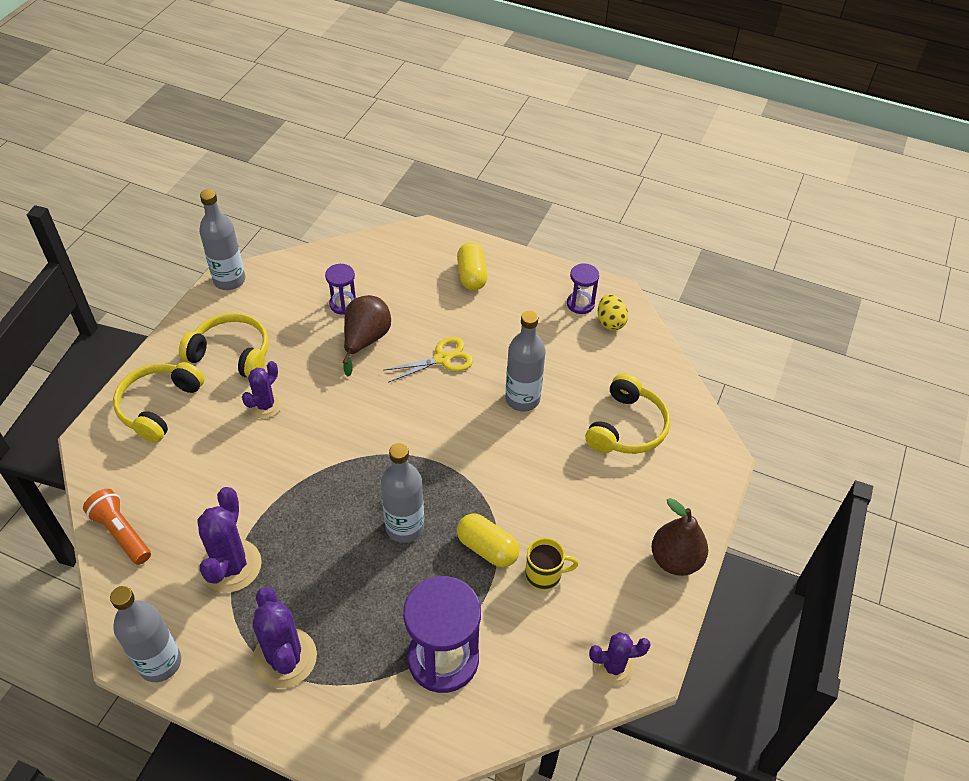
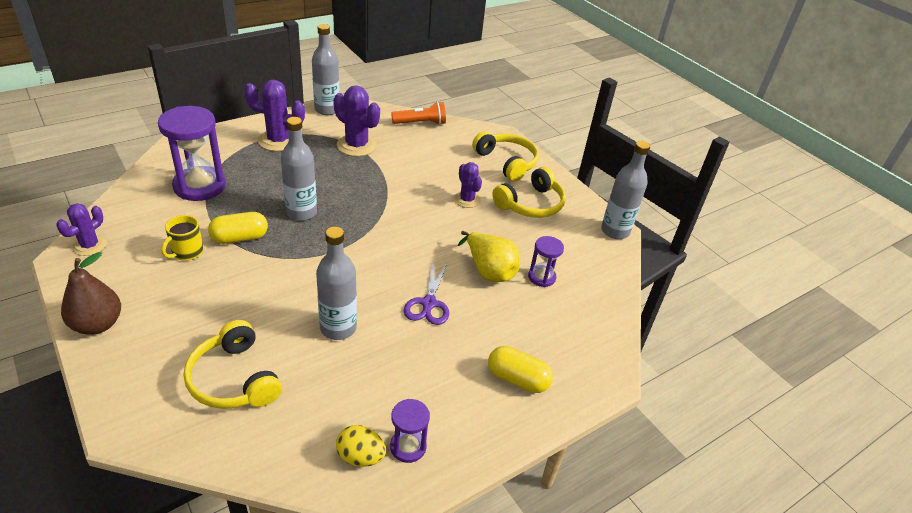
camera: 120 degrees right, 10 degrees down
(365, 340) = (489, 271): brown pear -> yellow pear
(442, 359) = (428, 303): yellow scissors -> purple scissors

